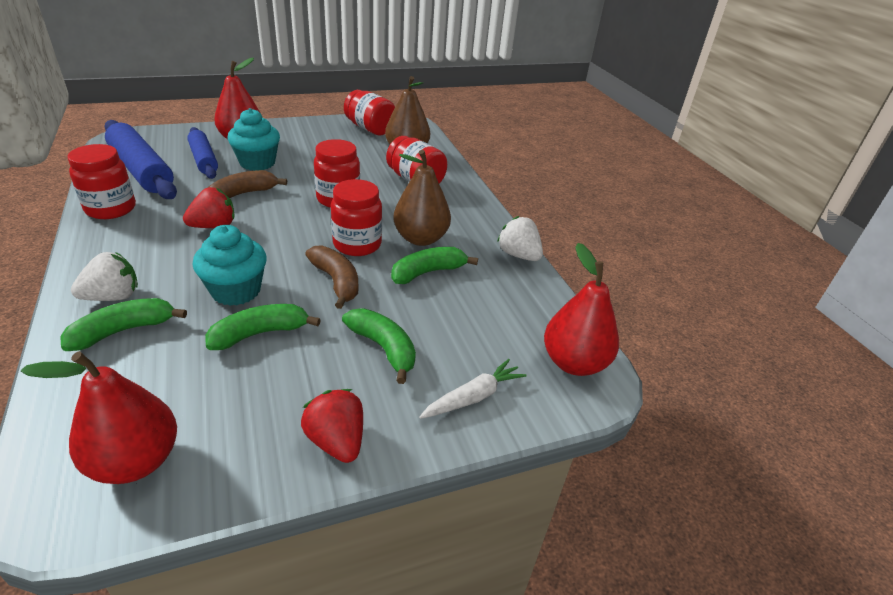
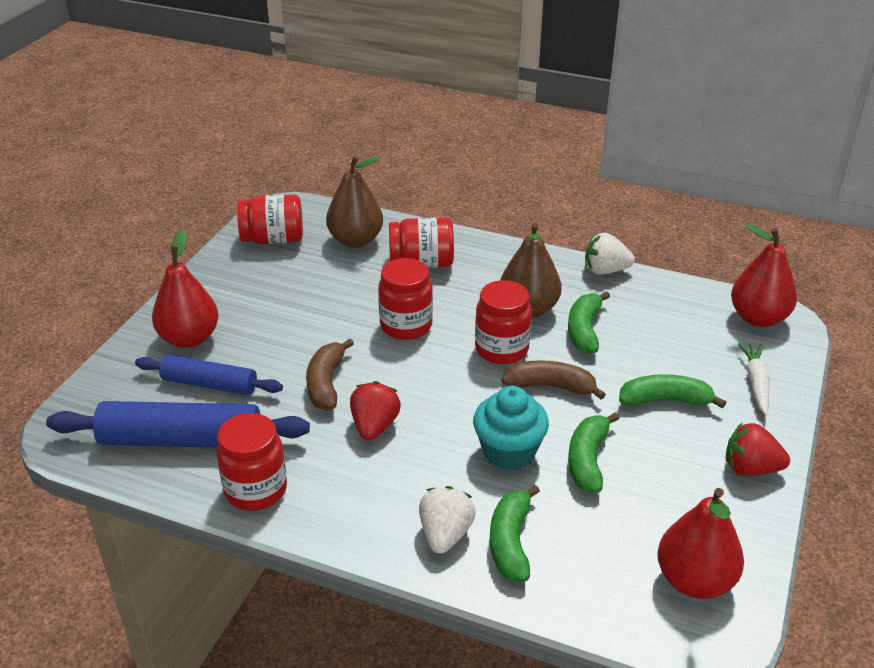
camera: 45 degrees left, 0 degrees up
(257, 163) = (263, 348): turquoise cupcake -> none

